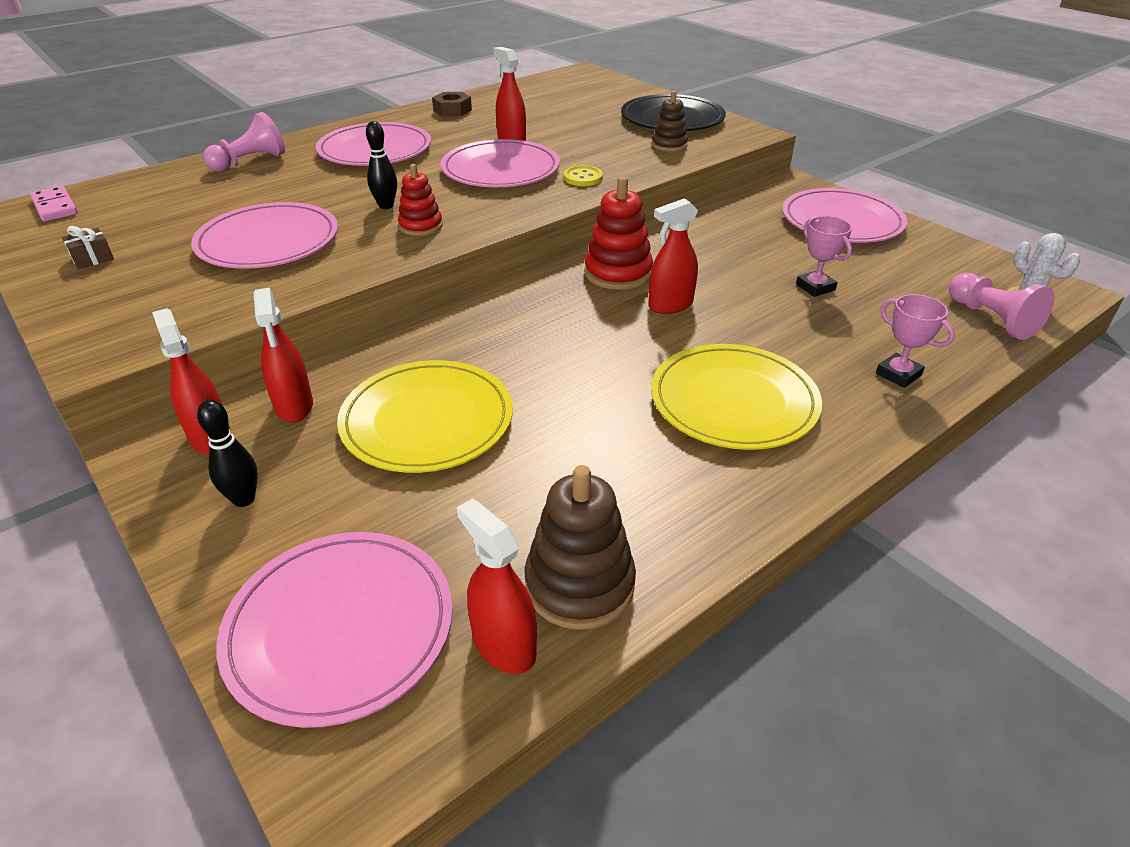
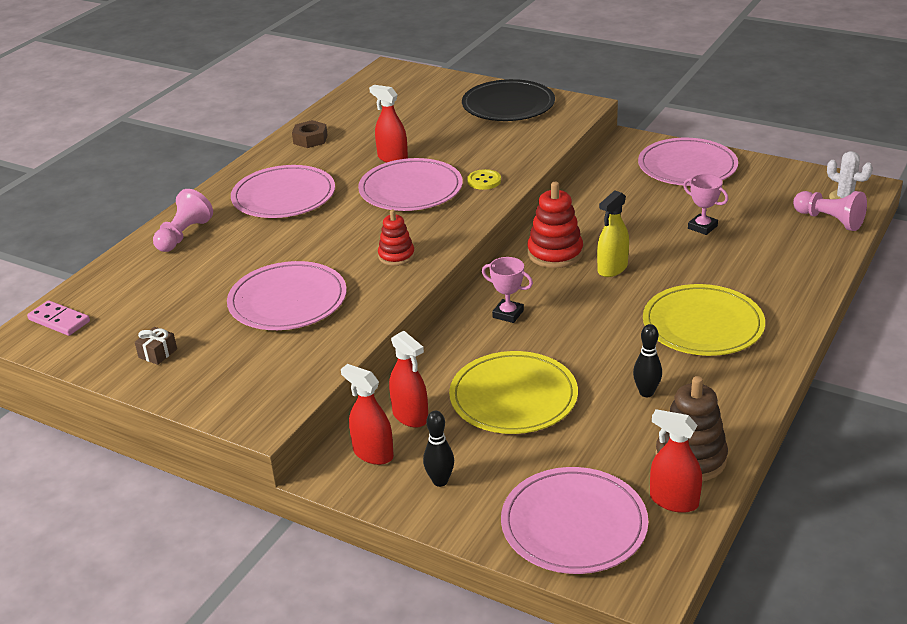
camera: 20 degrees left, 5 degrees down
(386, 206) = (350, 246): black bowling pin -> black bowling pin (646, 393)
(669, 145) = (526, 133): brown stacking toy -> none
(670, 305) = (612, 268): red spray bottle -> yellow spray bottle
(898, 374) = (793, 277): pink trophy -> pink trophy (508, 314)

